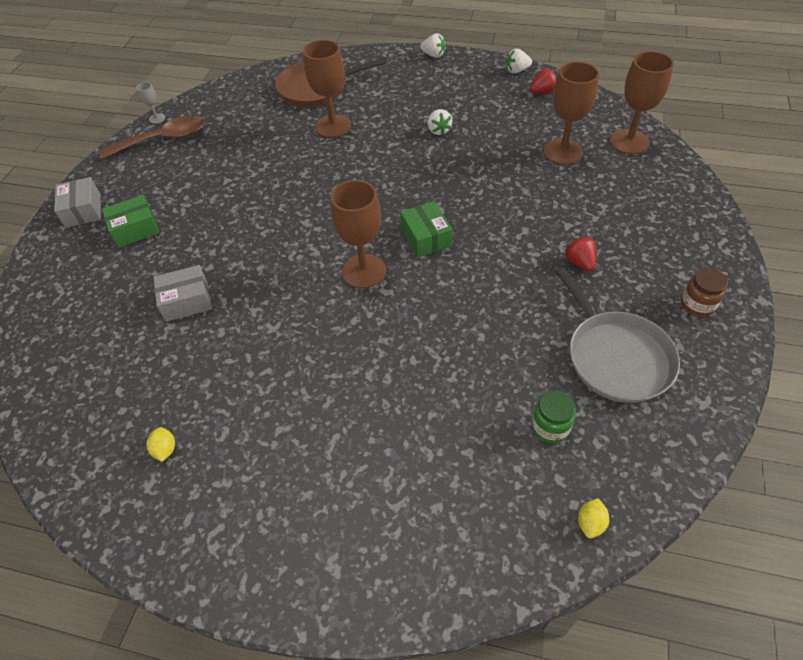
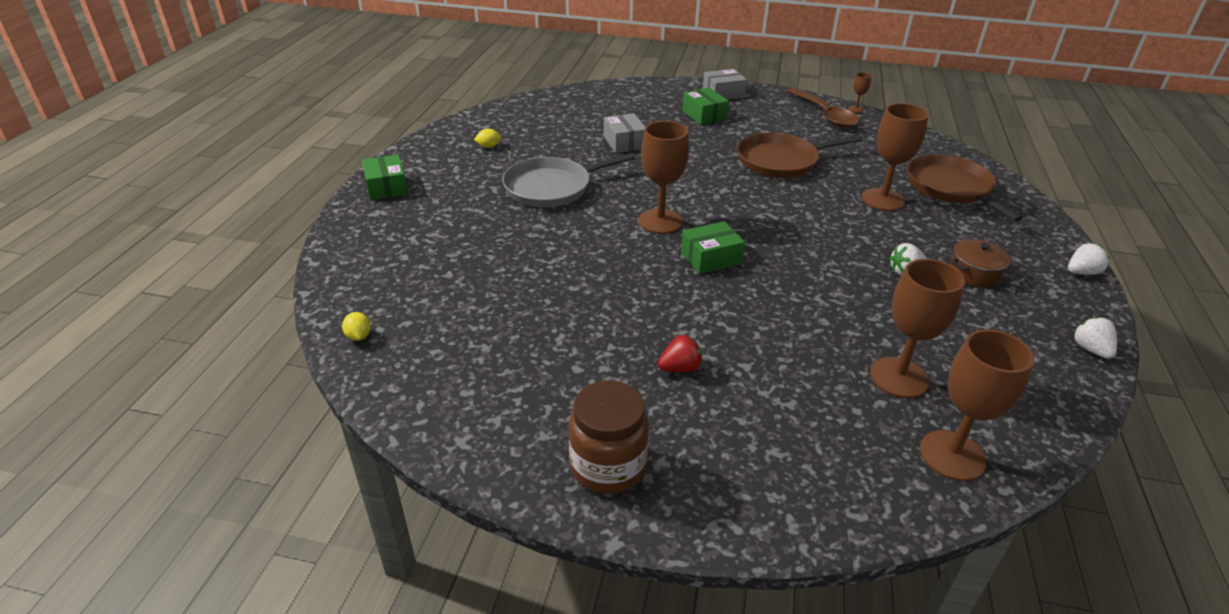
camera: 85 degrees right, 15 degrees down
(157, 118) = (856, 109): grey goblet -> brown goblet
(254, 179) = (781, 161): none -> brown pan
(265, 569) = (386, 187): none -> green box
(433, 55) = (1081, 272): white strawberry -> white strawberry turned 135 degrees counterclockwise
(438, 99) = (974, 273): none -> brown pot
(542, 92) = (1046, 372): red strawberry -> none
(550, 427) = (460, 322): green jar -> none
(590, 523) = (358, 336): yellow lemon -> yellow lemon turned 45 degrees clockwise
(615, 356) = (536, 378): grey pan -> grey pan (552, 187)
(697, 305) = (607, 466): brown jar -> brown jar, size x1.65

